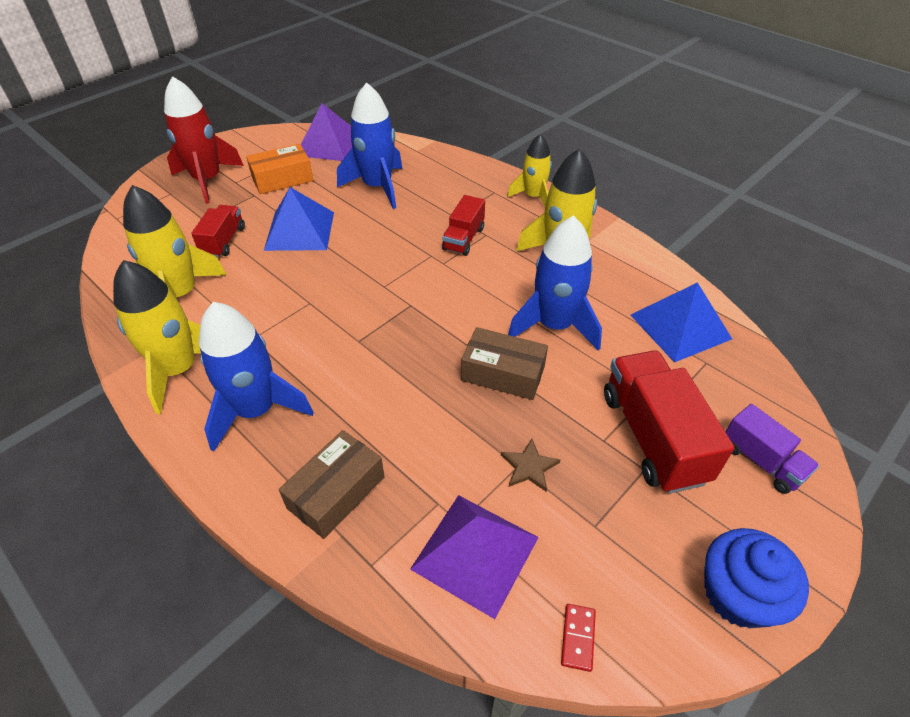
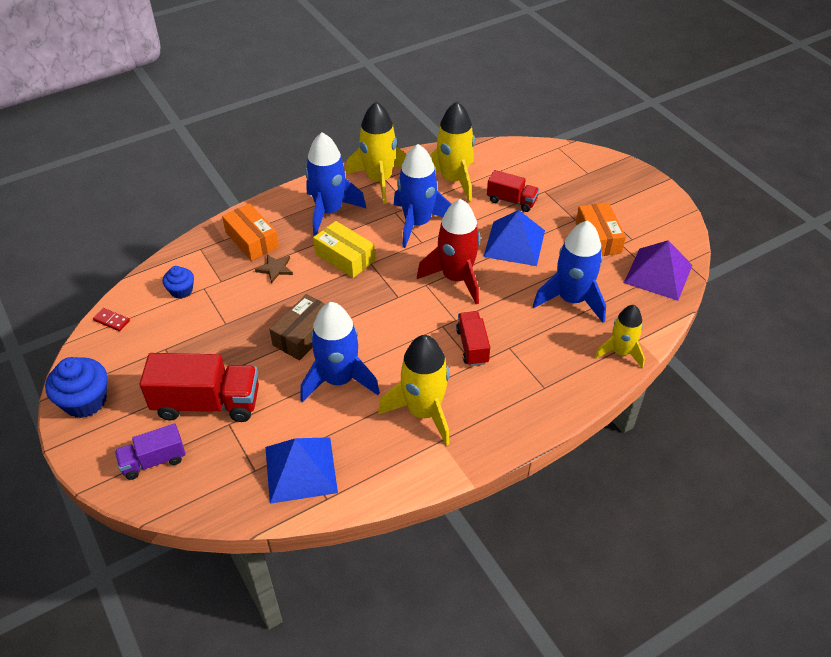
camera: 105 degrees right, 0 degrees up
(207, 180) = (604, 193): red rocket -> red rocket (456, 278)
(274, 312) = (417, 223): none -> blue rocket
(336, 492) = (252, 240): brown box -> orange box
(353, 368) = (345, 257): none -> yellow box
(463, 239) = (472, 346): red truck -> red truck turned 45 degrees clockwise
(475, 553) = (181, 290): purple pyramid -> blue cupcake
(529, 467) = (221, 328): brown star -> brown star (275, 269)
(533, 197) = (527, 418): yellow rocket -> yellow rocket (620, 352)

